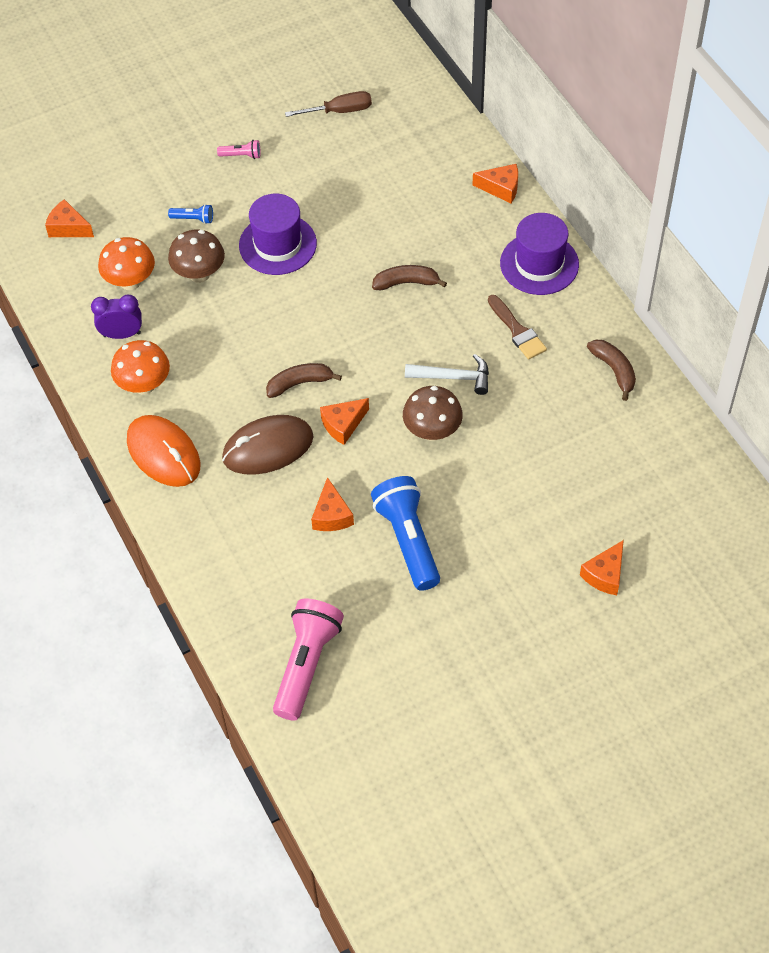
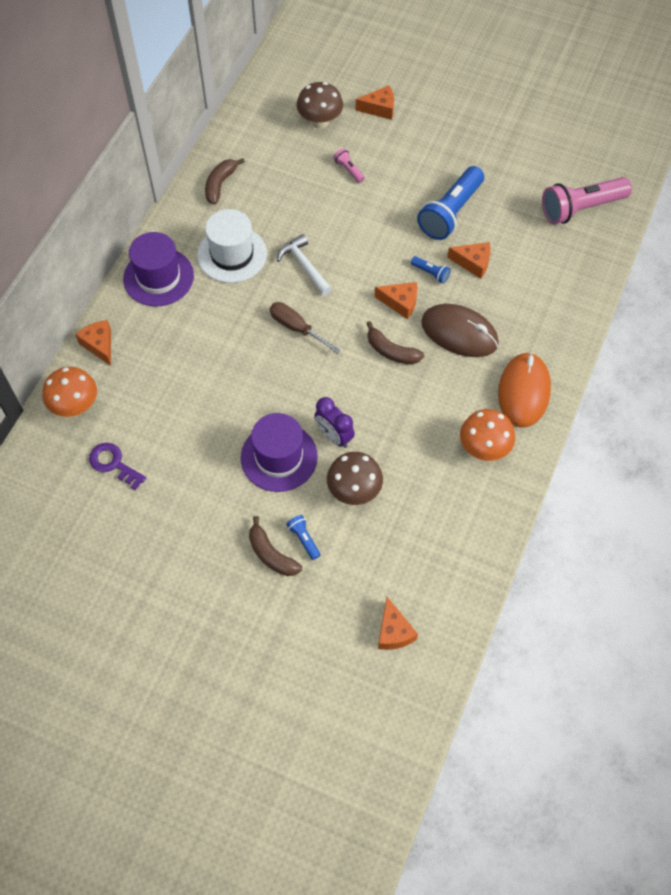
camera: 130 degrees left, 5 degrees up
(122, 334) = (456, 500): purple clock -> purple clock (334, 436)
(130, 282) = (404, 535): orange mushroom -> orange mushroom (75, 406)
(241, 155) = (206, 556): pink flashlight -> pink flashlight (349, 170)
(331, 515) = (473, 263): orange cheese -> orange cheese turned 60 degrees clockwise
(340, 111) = (96, 515): brown screwdriver -> brown screwdriver (296, 328)
(352, 471) = (430, 273): none -> blue flashlight
(375, 142) = (113, 464): none -> purple key
(406, 283) = (244, 346): brown banana -> brown banana (271, 554)
(432, 431) = (358, 250): brown mushroom -> brown mushroom (320, 121)
(517, 331) = (232, 254): brown brush -> white hat

